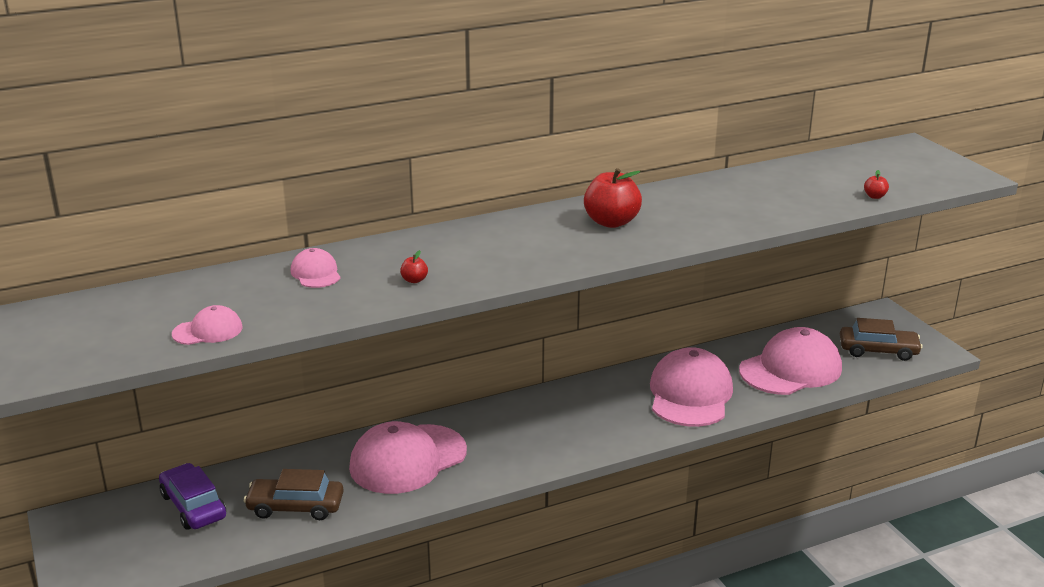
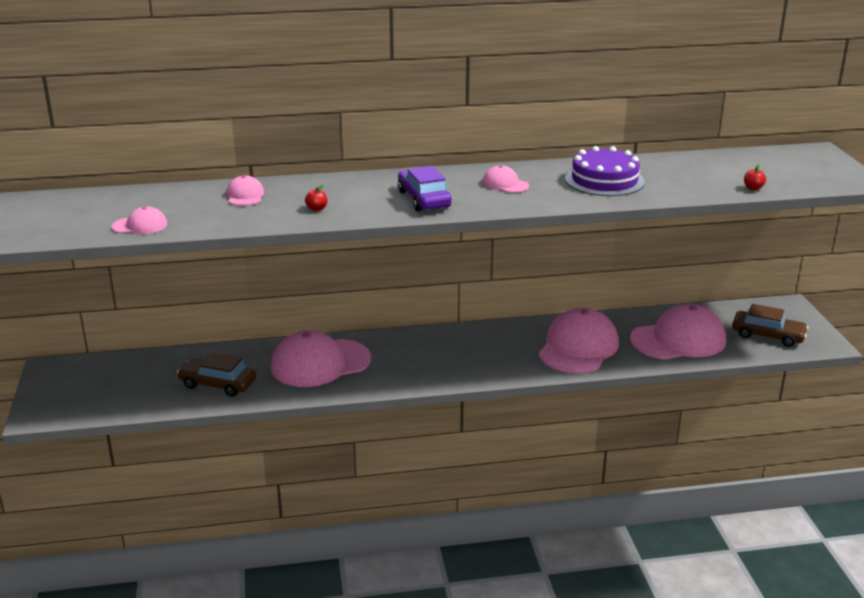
camera: 15 degrees right, 0 degrees up
(193, 506) = (144, 372): purple car -> purple car (424, 199)
(611, 222) = (505, 184): red apple -> pink cap
(716, 205) = (604, 180): none -> purple cake

